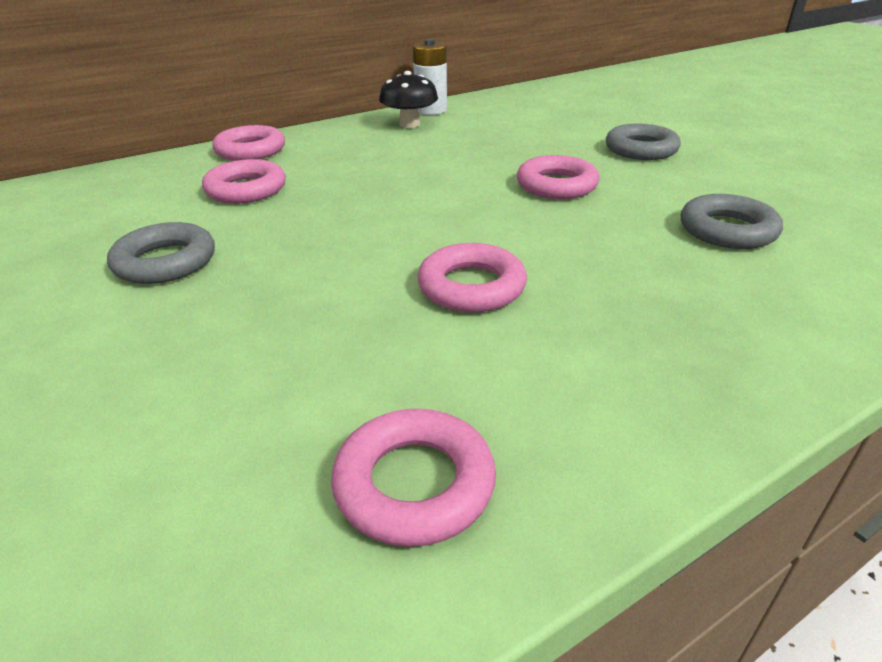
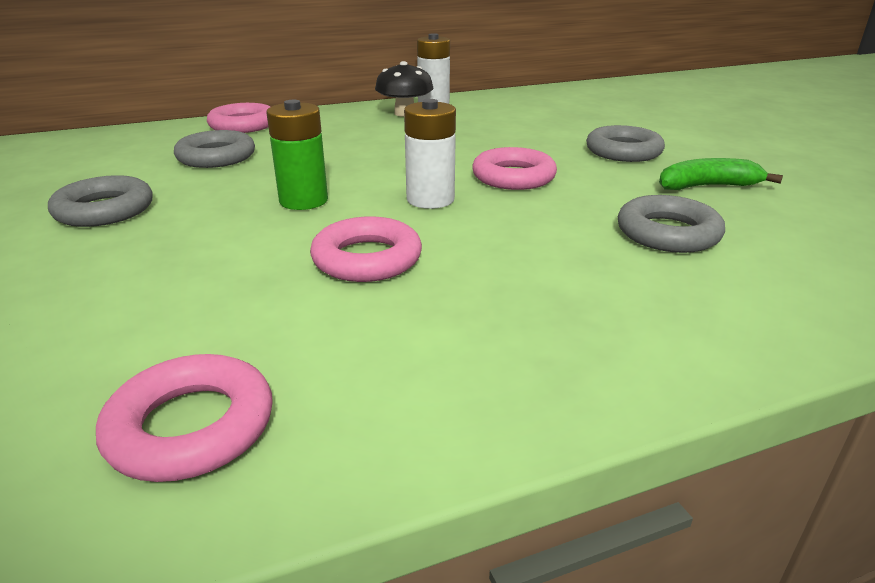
camera: 10 degrees right, 5 degrees down
(246, 189) = (216, 157): pink ring -> grey ring
(369, 230) = (303, 201): none -> green battery
(493, 217) = (430, 199): none -> white battery
(734, 179) = (707, 186): none -> green banana

